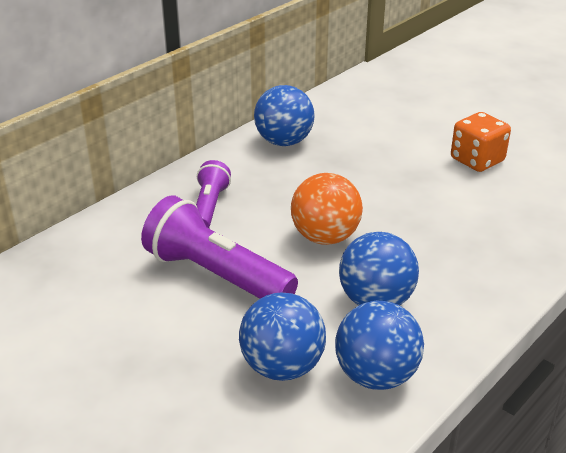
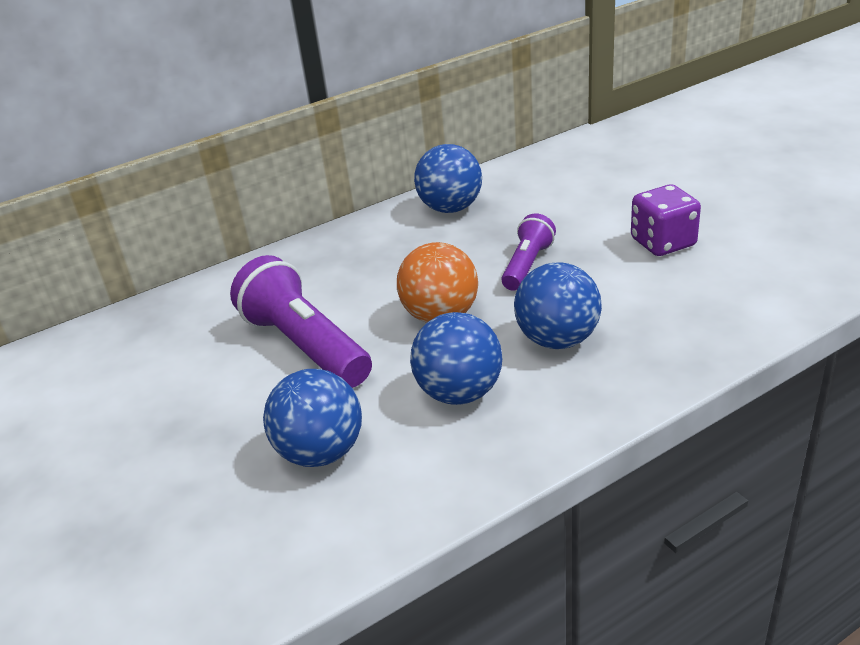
camera: 20 degrees right, 0 degrees up
(209, 206) = (336, 272): purple flashlight -> purple flashlight (527, 265)
(376, 375) = (416, 476): blue ball -> blue ball (557, 340)
(477, 160) = (663, 242): orange dice -> purple dice

